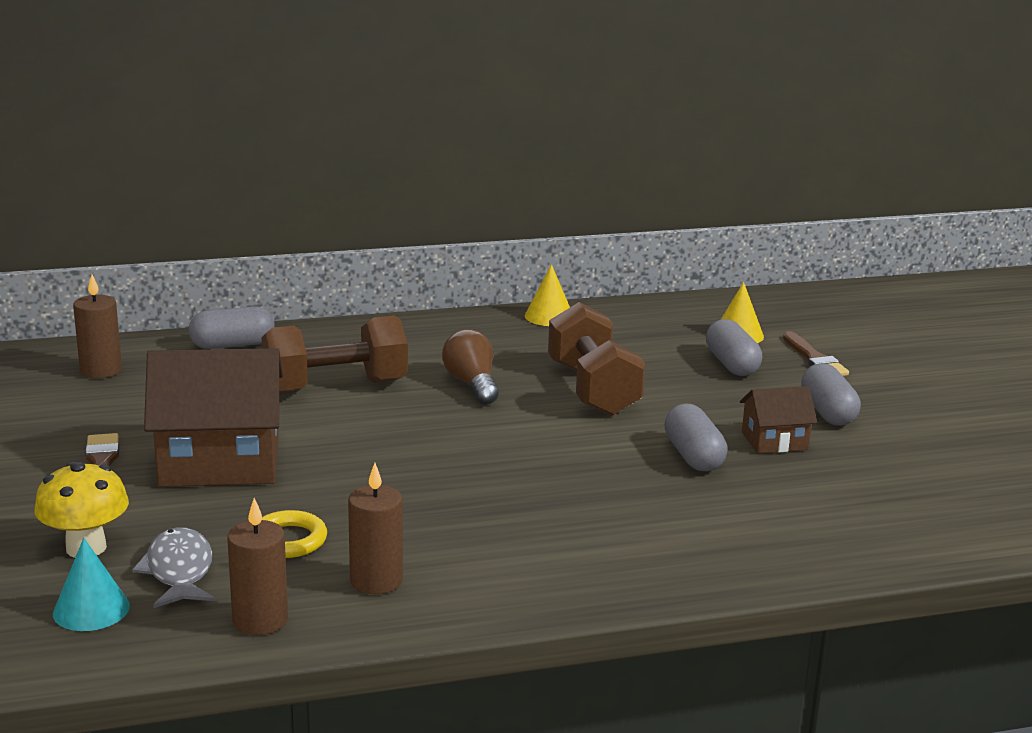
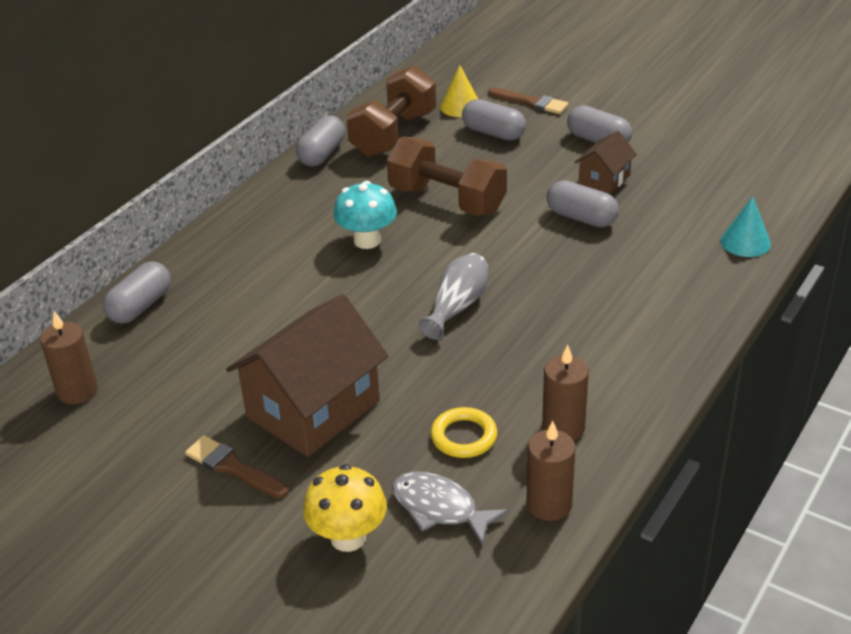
camera: 40 degrees left, 15 degrees up
(91, 609) = (438, 577): turquoise cone -> turquoise cone (745, 242)
(335, 387) = (281, 298): brown dumbbell -> brown dumbbell (393, 134)
(456, 459) = (457, 307): none -> grey vase
(472, 384) = (367, 240): brown light bulb -> turquoise mushroom
(549, 316) = (322, 154): yellow cone -> grey capsule

